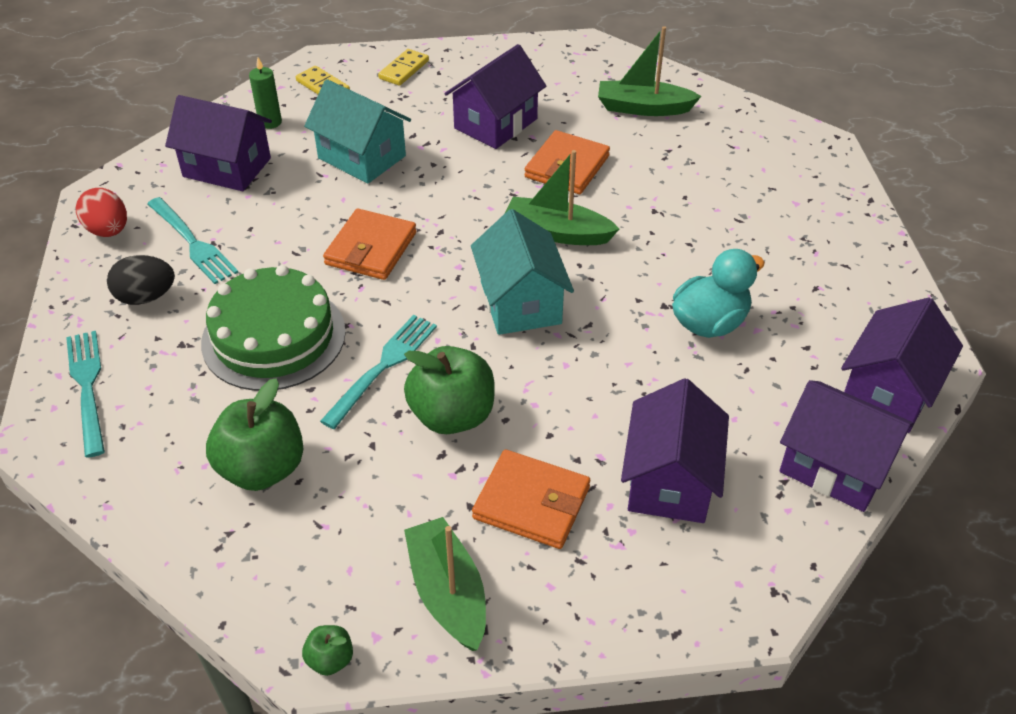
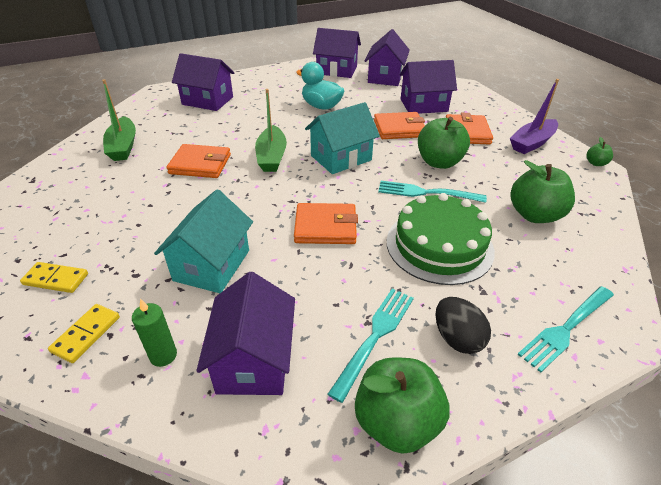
camera: 110 degrees left, 5 degrees down
(108, 231) = (396, 422): red egg -> green apple
(448, 593) = (532, 143): green boat -> purple boat
(495, 123) = (149, 204): purple house -> purple house (207, 101)
(585, 404) = (399, 129): none -> orange wallet

